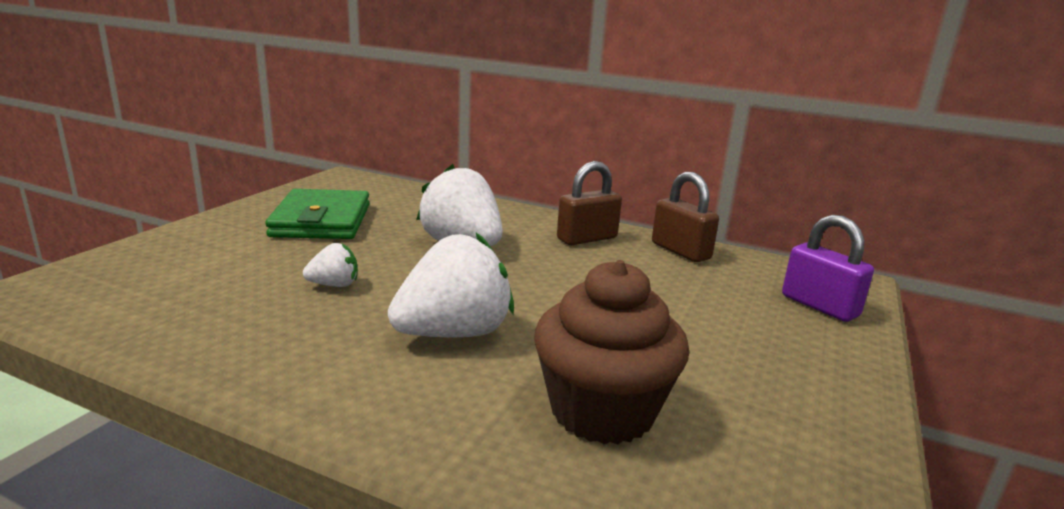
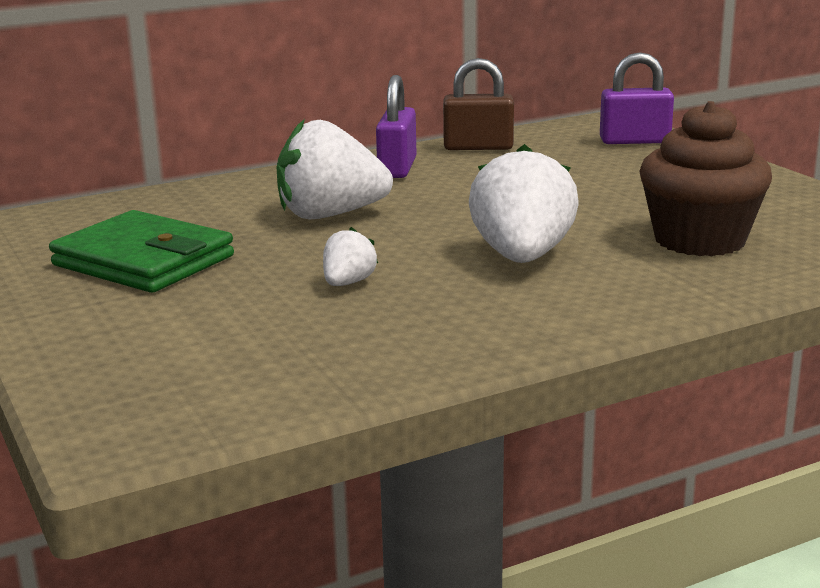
camera: 50 degrees left, 0 degrees up
(587, 238) = (397, 168): brown padlock -> purple padlock

